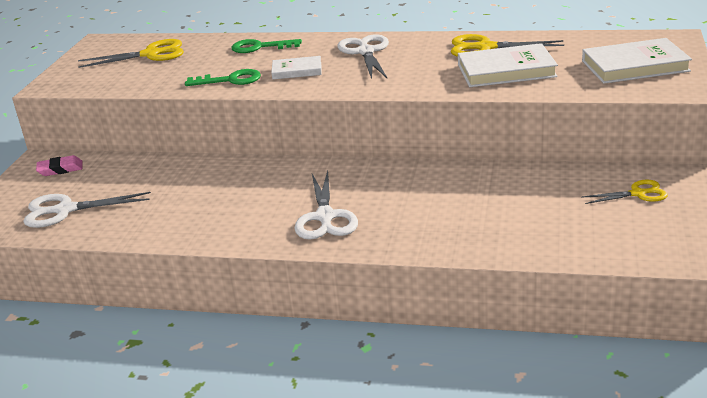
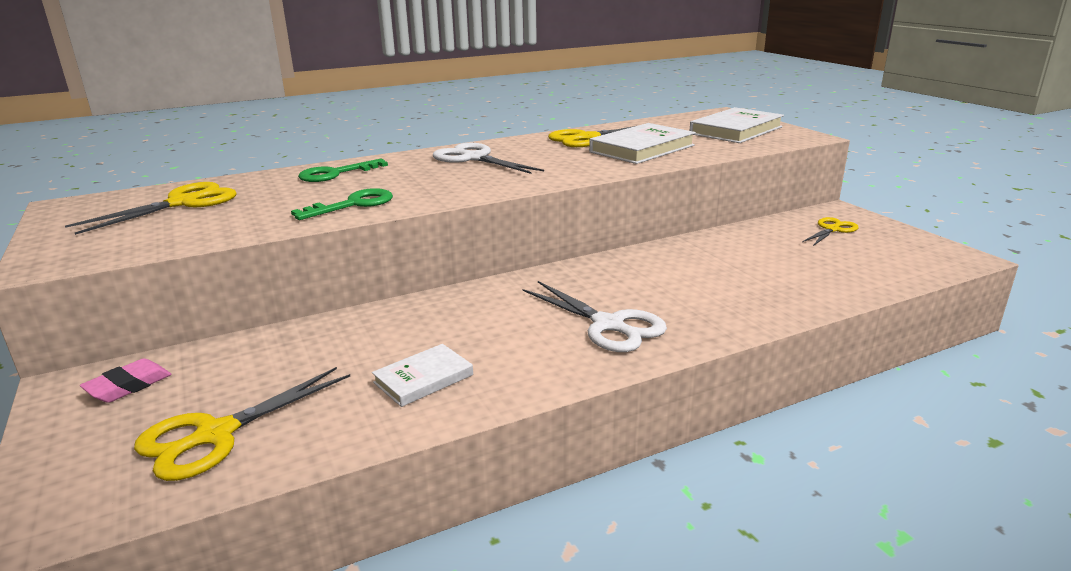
camera: 40 degrees left, 5 degrees down
(65, 210) = (216, 434): white scissors -> yellow scissors
(297, 71) = (425, 183): white book -> white book (423, 379)

